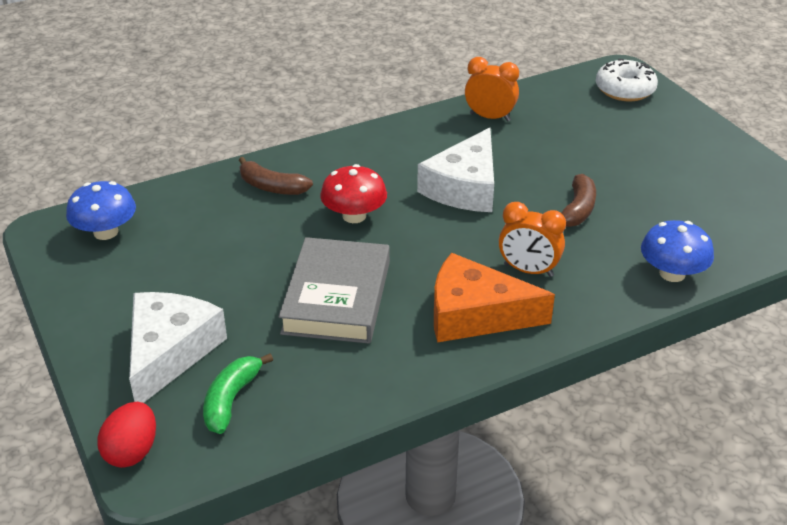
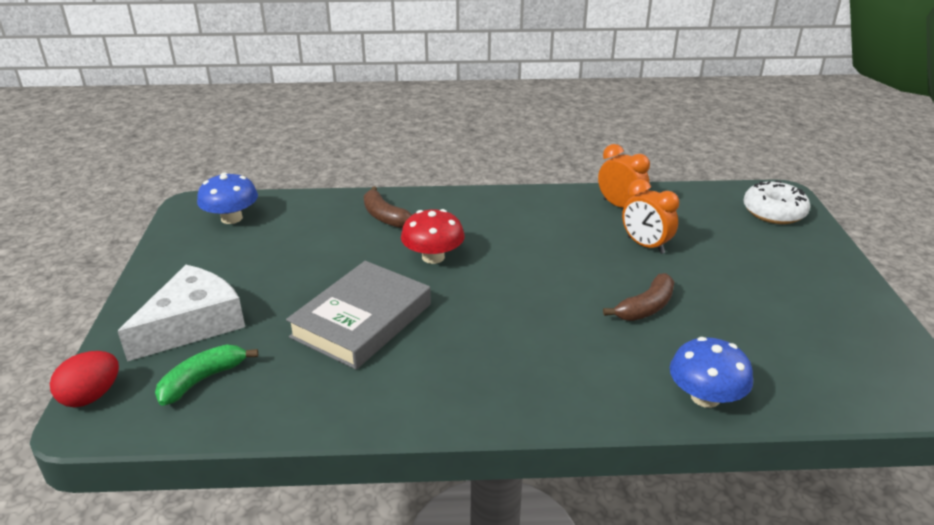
camera: 25 degrees right, 5 degrees down
(465, 187) = (551, 258): white cheese -> none
(475, 314) = (472, 374): orange cheese -> none
(528, 270) = (555, 349): orange clock -> orange clock (645, 245)

